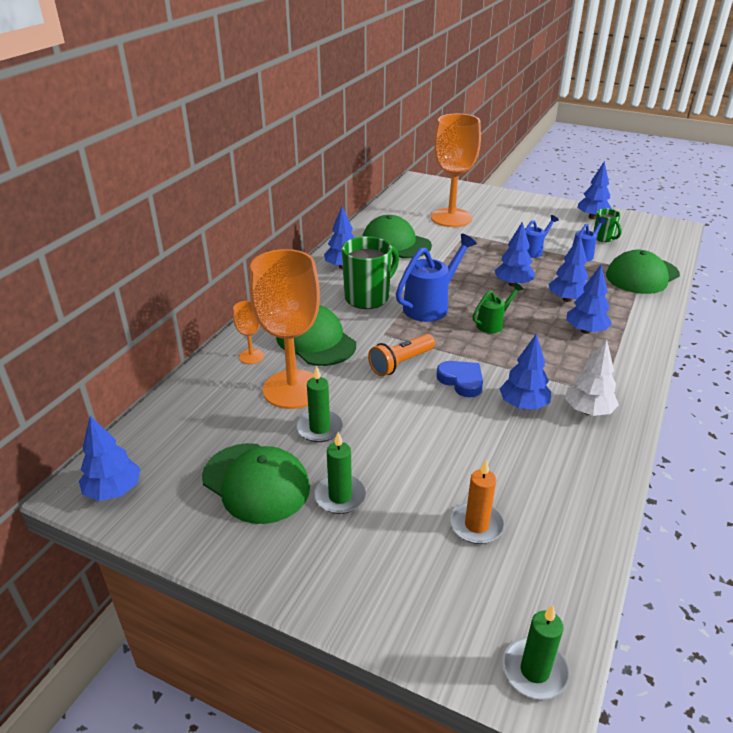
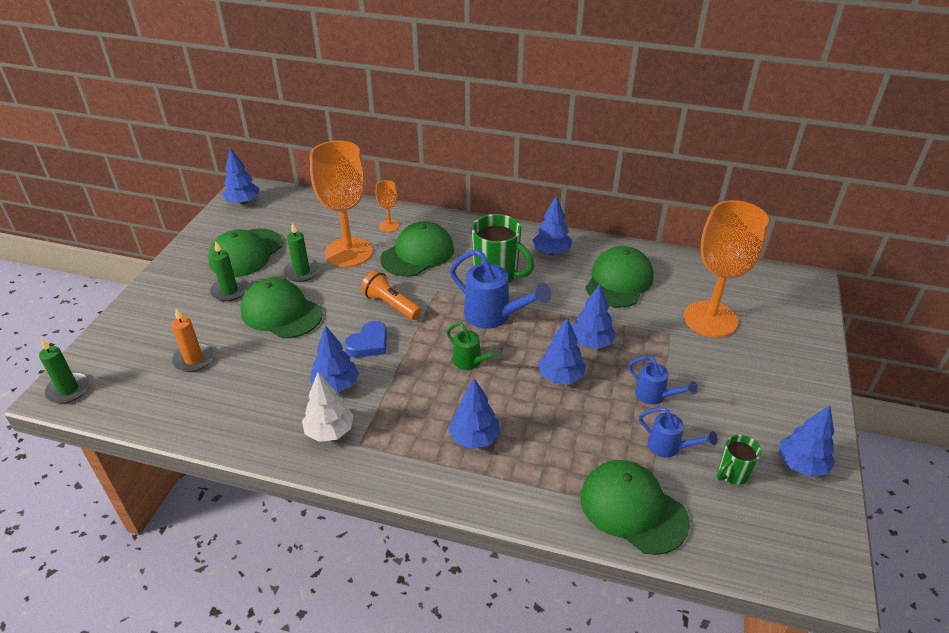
camera: 80 degrees right, 5 degrees up
(397, 446) = (281, 312): none -> green cap
(567, 299) = (541, 424): blue tree -> blue tree (591, 343)

